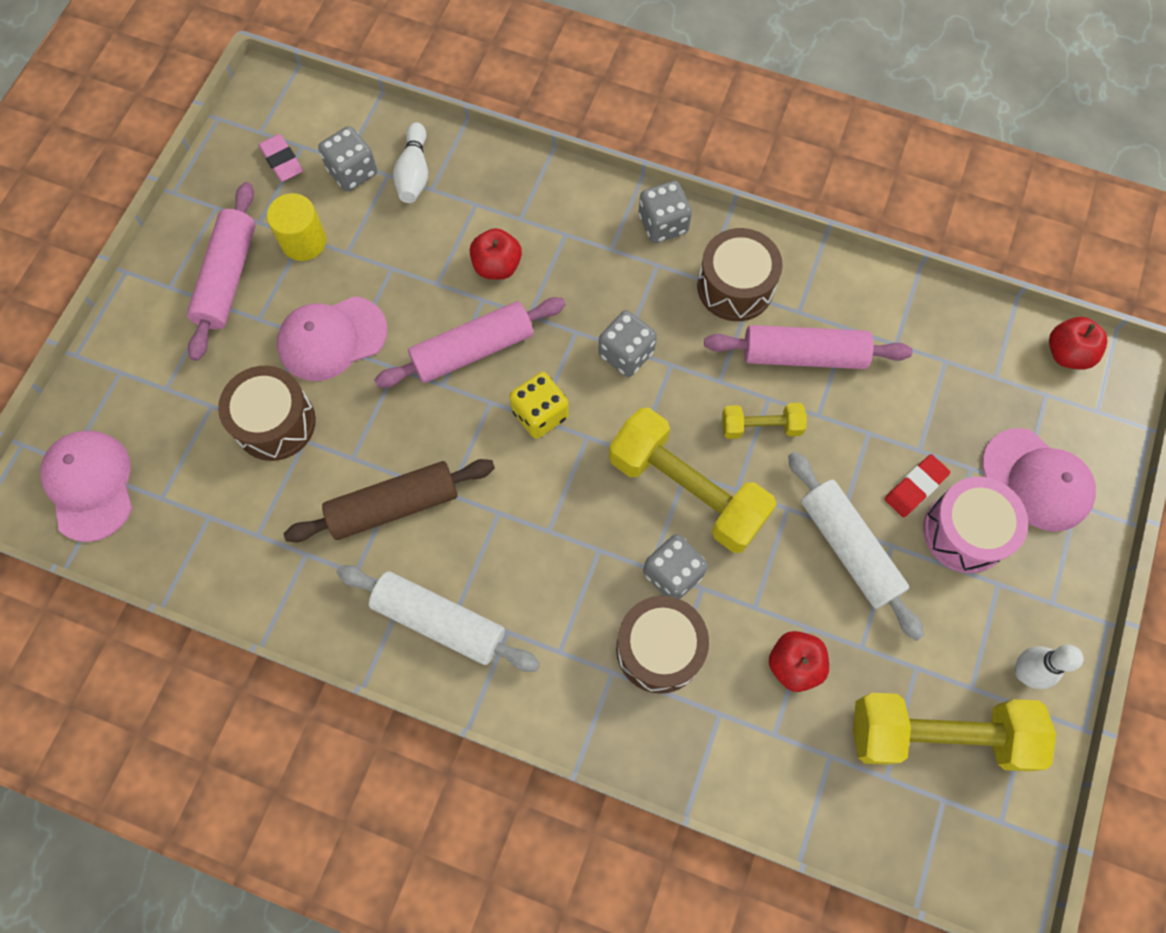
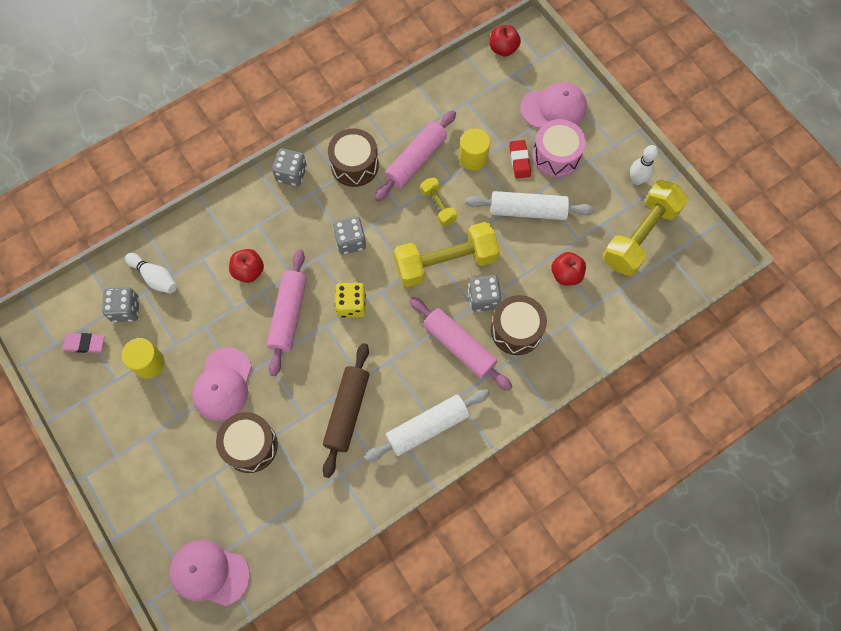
camera: 55 degrees left, 0 degrees up
(228, 278) = (137, 419): pink rolling pin -> pink rolling pin (459, 346)
(761, 427) = (438, 206): yellow dumbbell -> yellow dumbbell turned 60 degrees counterclockwise
(868, 424) = (473, 158): none -> yellow cylinder

